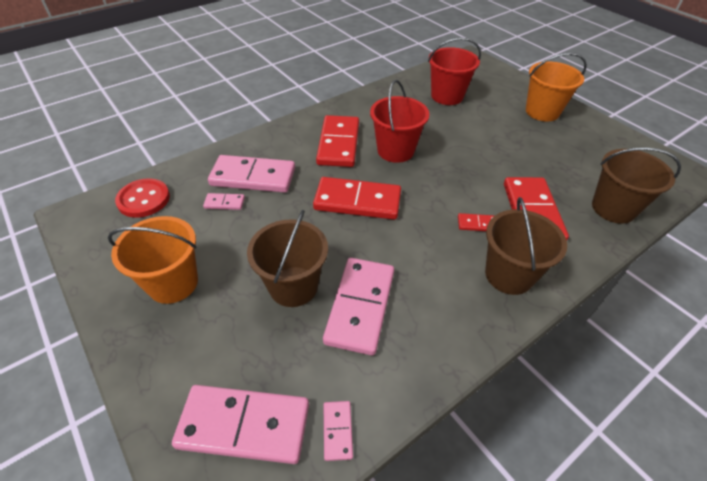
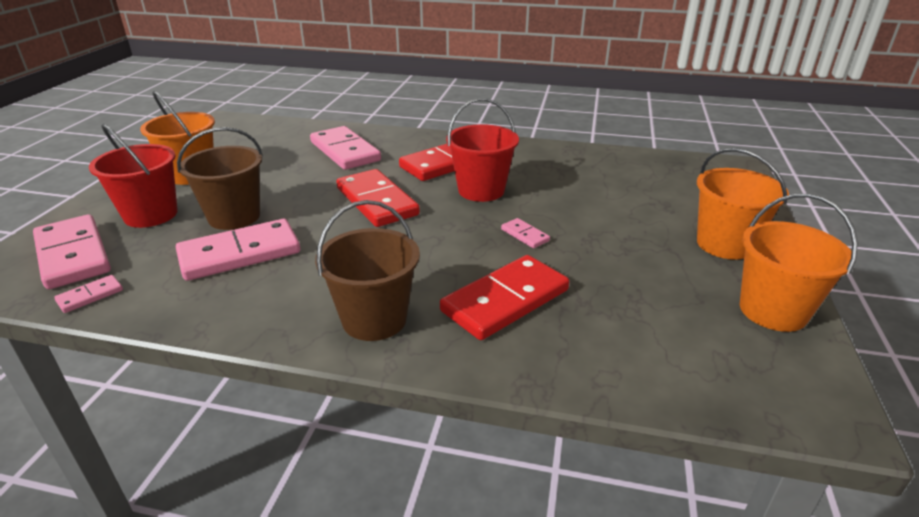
camera: 50 degrees right, 15 degrees down
(144, 199) = (266, 130): red button -> none
(224, 203) = (299, 155): pink domino -> pink domino (524, 235)
(447, 96) = (628, 181): red bucket -> red bucket (151, 215)
(477, 224) = (432, 273): red domino -> none
(607, 137) = (773, 311): none -> orange bucket
(613, 208) = (611, 362): brown bucket -> none

